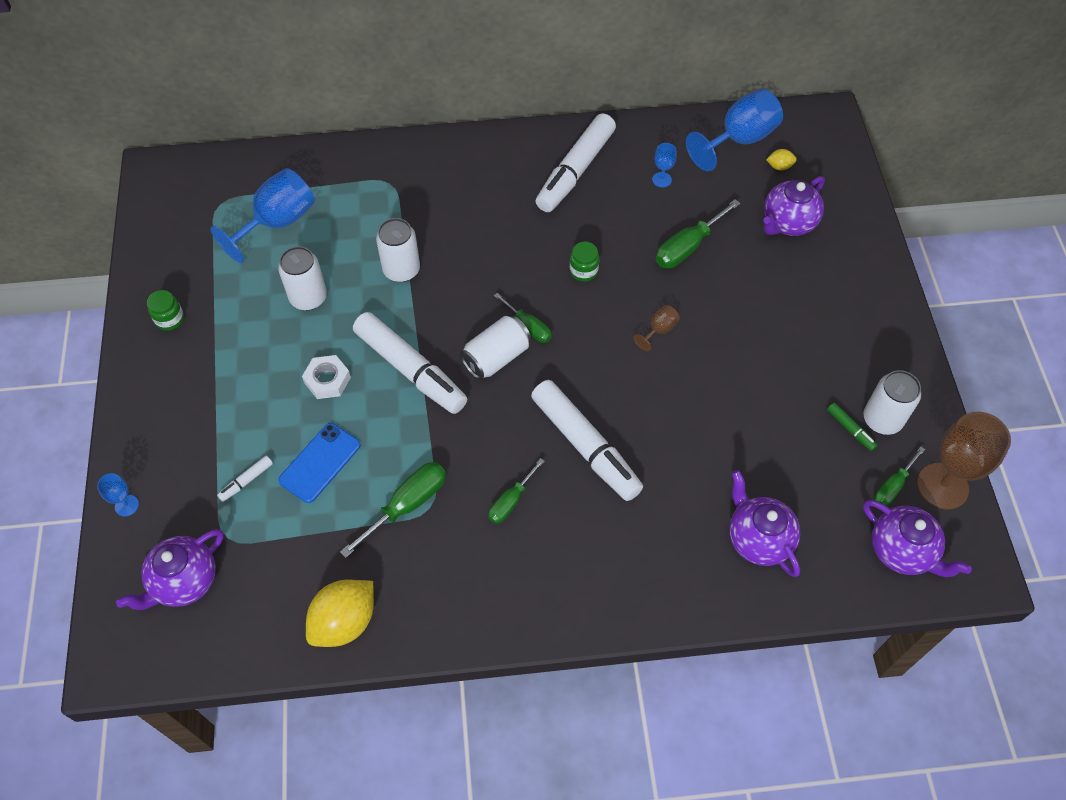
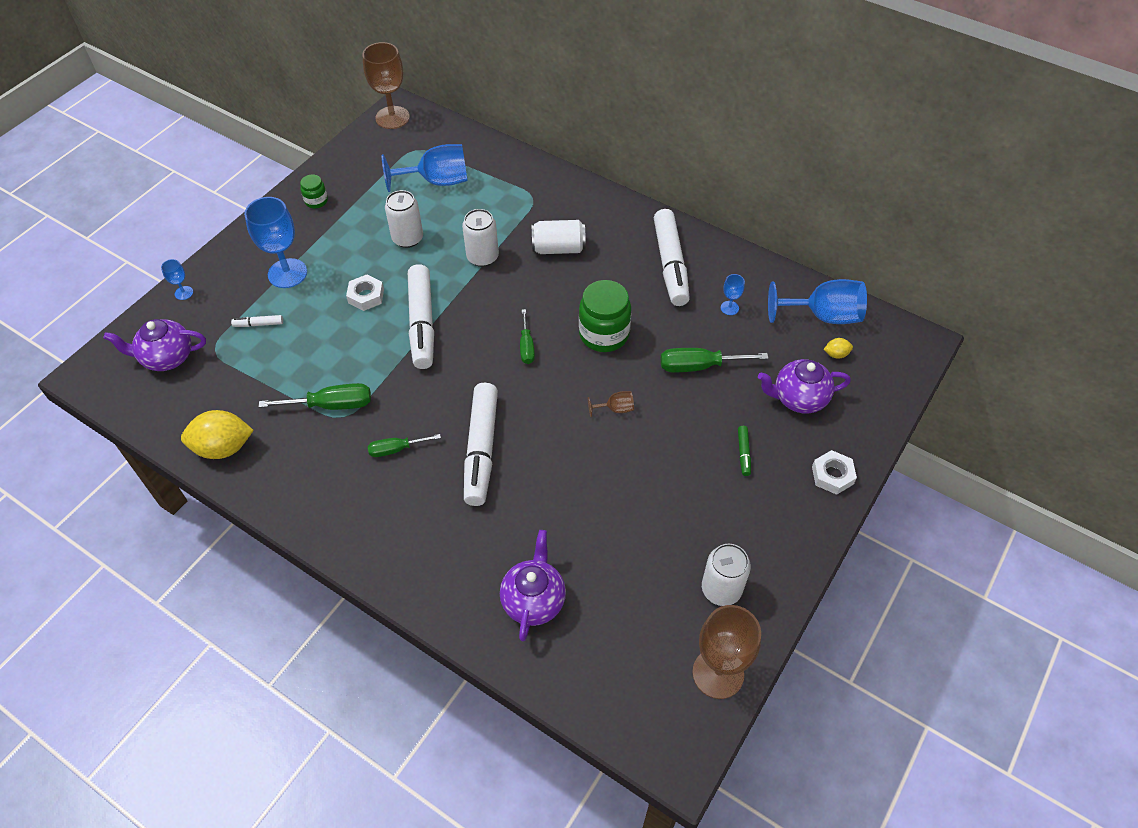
camera: 40 degrees right, 5 degrees down
(158, 184) = (392, 118): none -> brown goblet
(220, 411) = (287, 273): none -> blue goblet
(320, 463) = (309, 343): blue phone -> none
(496, 357) = (484, 352): white can -> white can (558, 248)
(575, 171) = (670, 264): white marker -> white marker turned 75 degrees counterclockwise
(583, 271) = (604, 334): green jar -> green jar, size x1.94
(779, 166) = (836, 354): yellow lemon -> yellow lemon turned 45 degrees counterclockwise
(850, 429) = (687, 577): green marker -> green marker (743, 453)
(870, 269) = (832, 475): none -> white nut
(892, 487) = (676, 643): green screwdriver -> none
(902, 551) = (633, 693): purple teapot -> none

